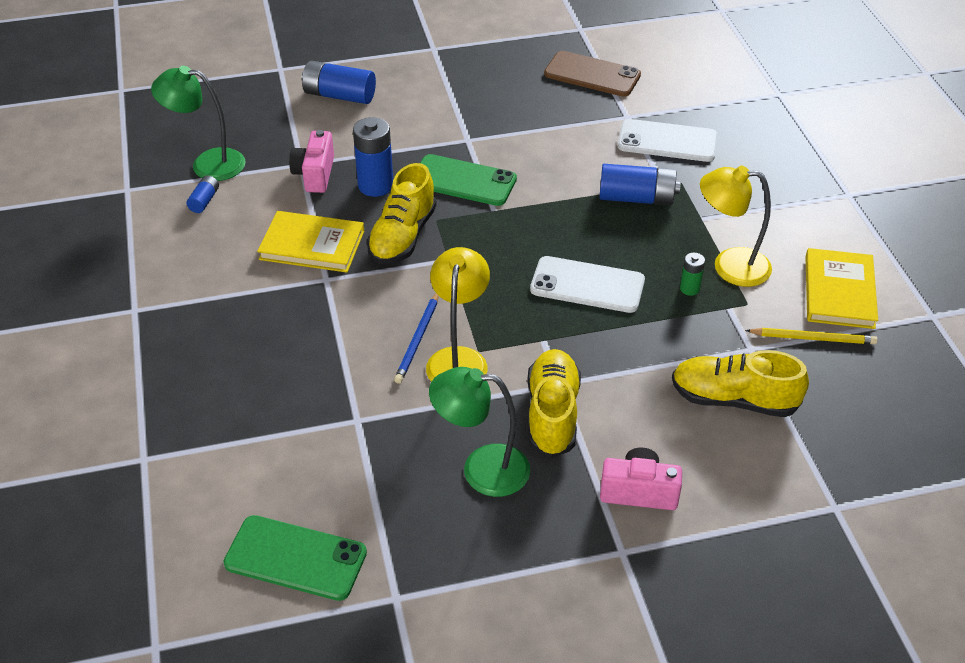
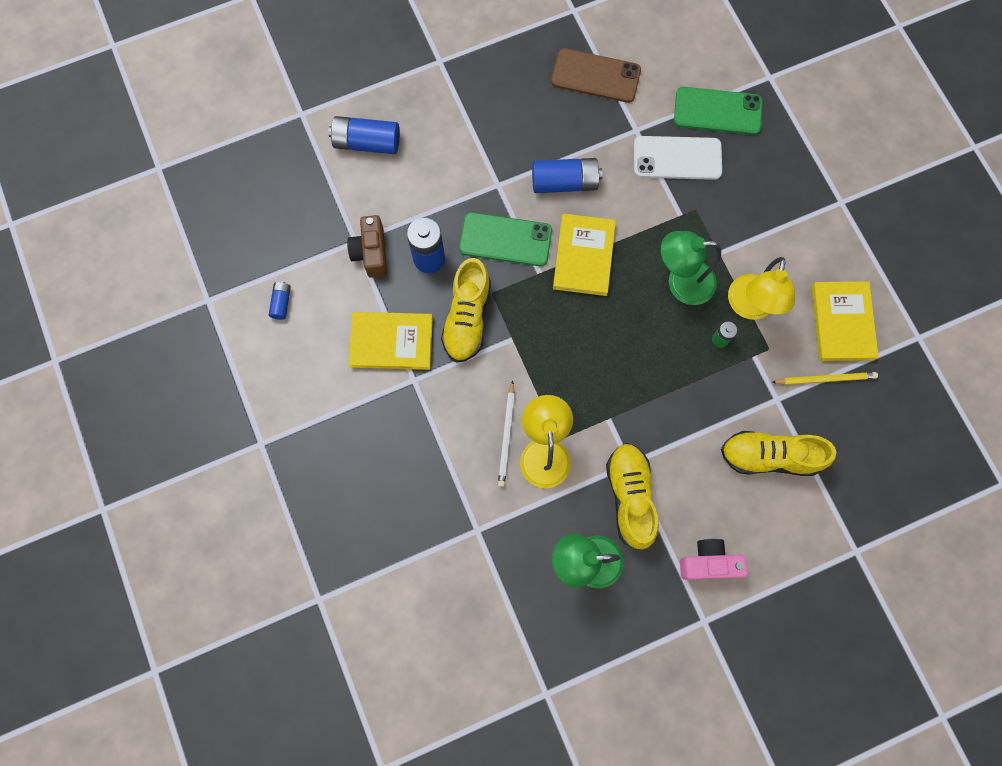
camera: 10 degrees left, 30 degrees up
(207, 164) = (270, 255): green lamp -> green lamp (681, 283)
(295, 558) = (463, 672): green phone -> green phone (717, 111)
(315, 174) = (371, 253): pink camera -> brown camera
(418, 339) = (506, 436): blue pencil -> white pencil
(546, 203) = (583, 256): none -> yellow book
(587, 285) = (634, 350): white phone -> none
(637, 198) = (660, 237): blue battery -> blue battery (565, 182)
(729, 266) = (749, 307): yellow lamp -> yellow lamp turned 75 degrees counterclockwise

